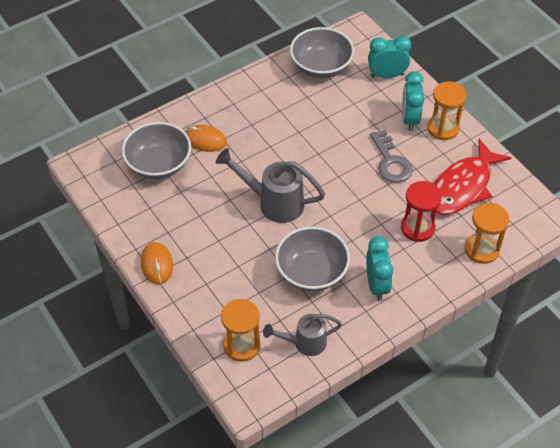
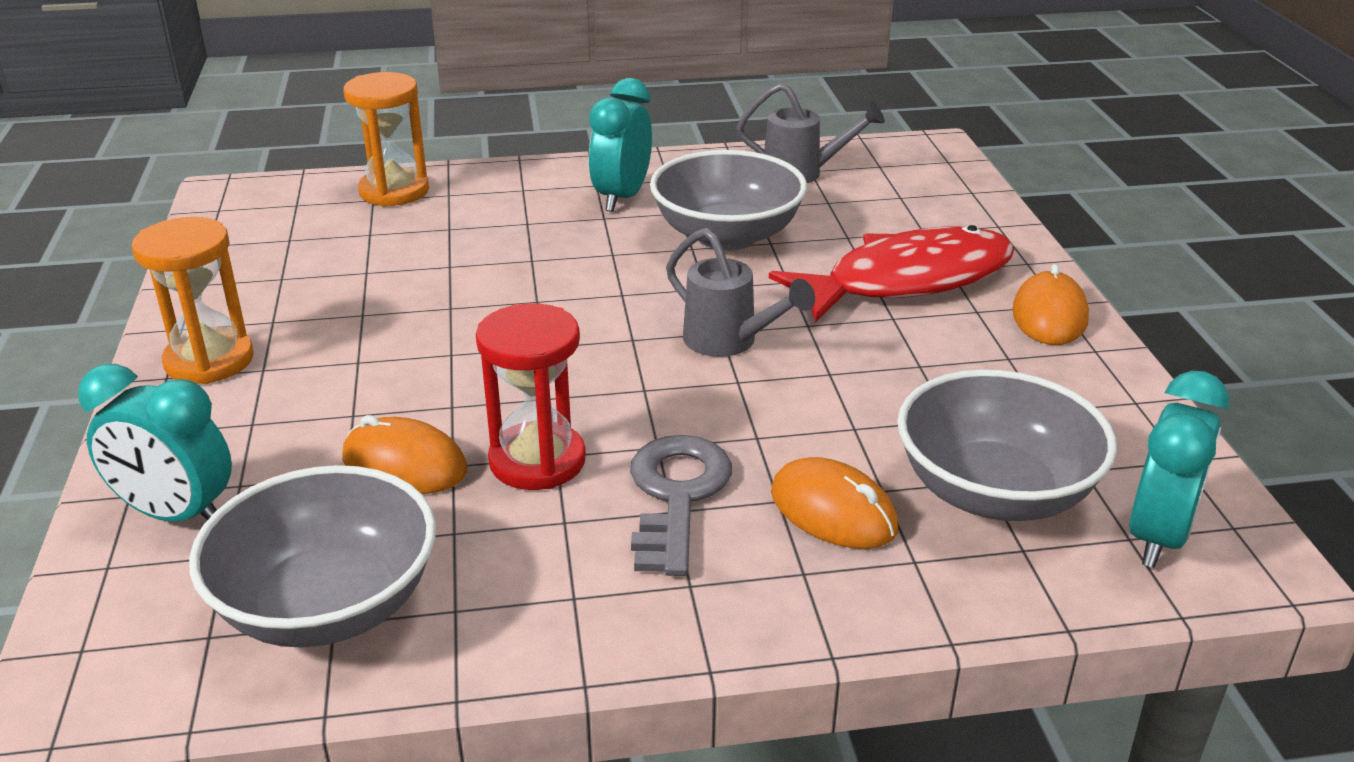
camera: 155 degrees left, 20 degrees down
(242, 345) = (914, 192): orange hourglass -> none
(273, 202) = (730, 342): grey watering can -> grey watering can, size x0.65
(340, 112) = (404, 464): none -> orange mouse
(391, 162) = (401, 337): grey key -> grey key (676, 495)
(409, 119) = (256, 399): turquoise clock -> turquoise clock (1158, 537)
(417, 228) = (470, 238): red hourglass -> red hourglass (537, 461)
(462, 186) = (310, 265): red fish -> red fish (907, 280)

